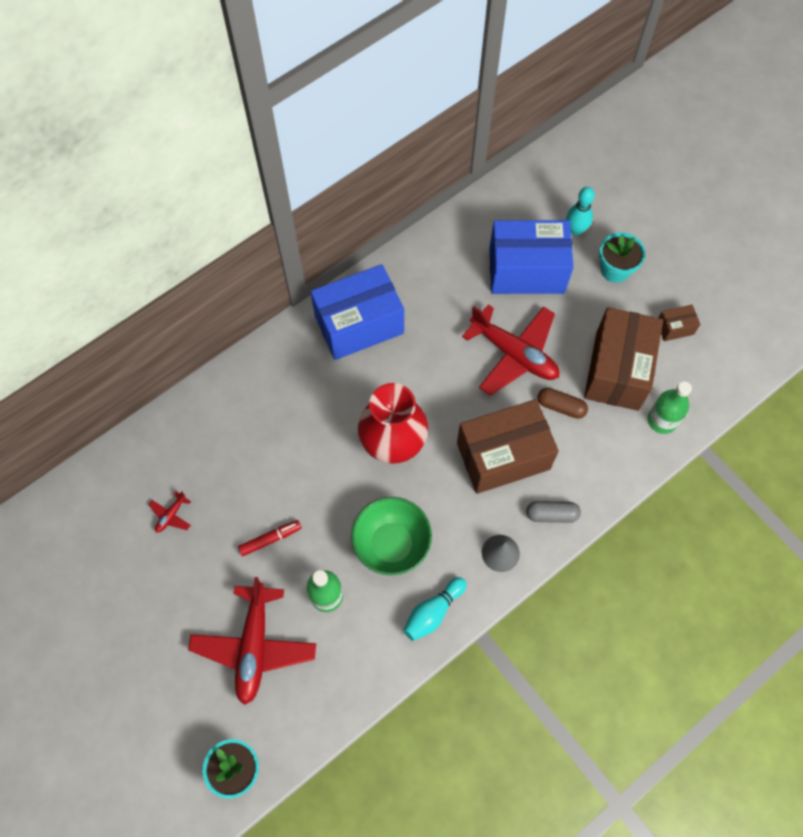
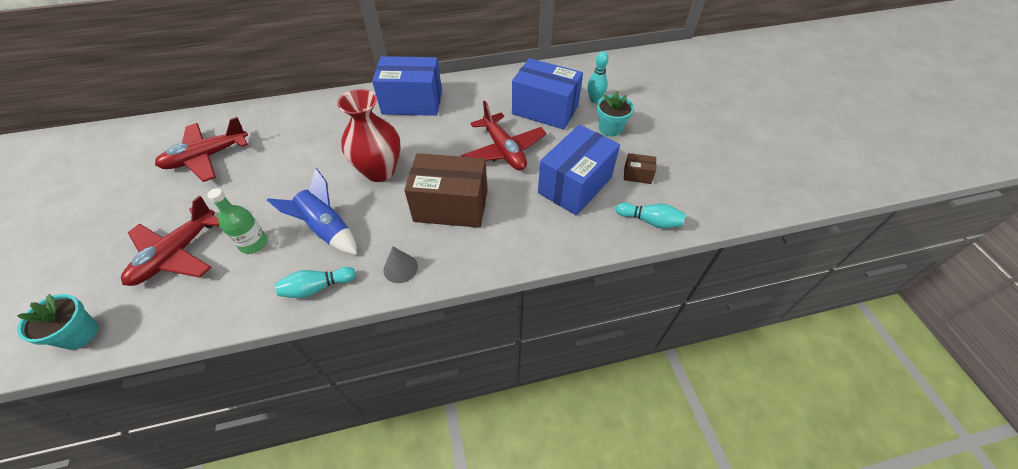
camera: 25 degrees right, 15 degrees down
(171, 515) = (207, 157): red plane -> red plane, size x2.45
(270, 539) = (251, 194): red marker -> none
(391, 544) = (327, 229): green bowl -> blue rocket
(551, 514) = (460, 258): grey capsule -> none
(561, 406) = (516, 192): brown capsule -> none
(617, 370) = (575, 185): brown box -> blue box
(662, 420) = (592, 229): green bottle -> none
(713, 385) = (650, 221): none -> turquoise bowling pin

